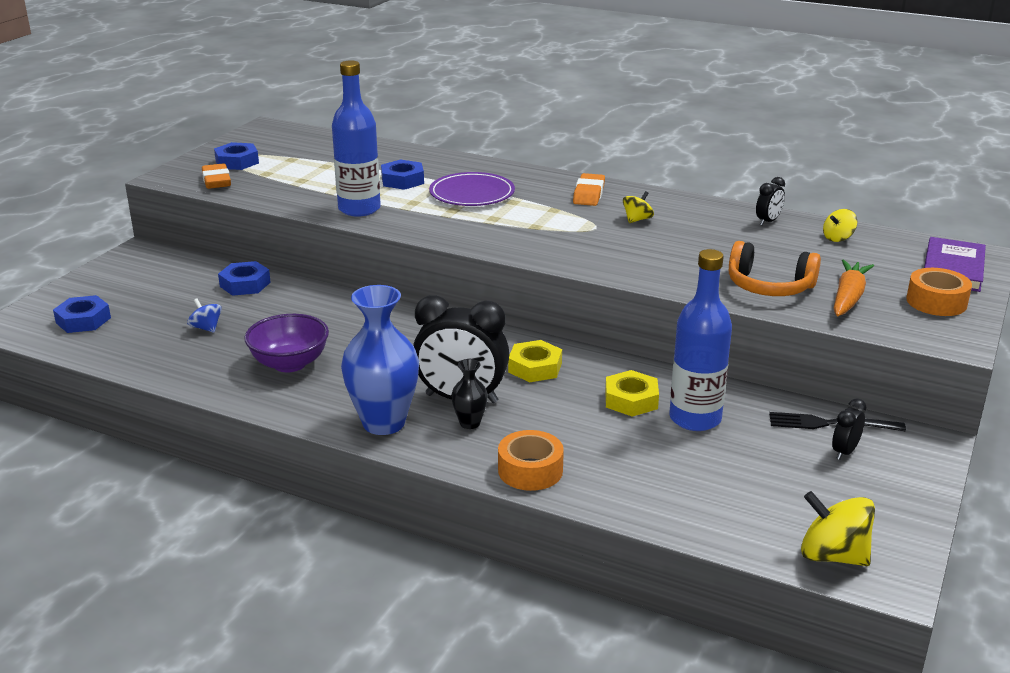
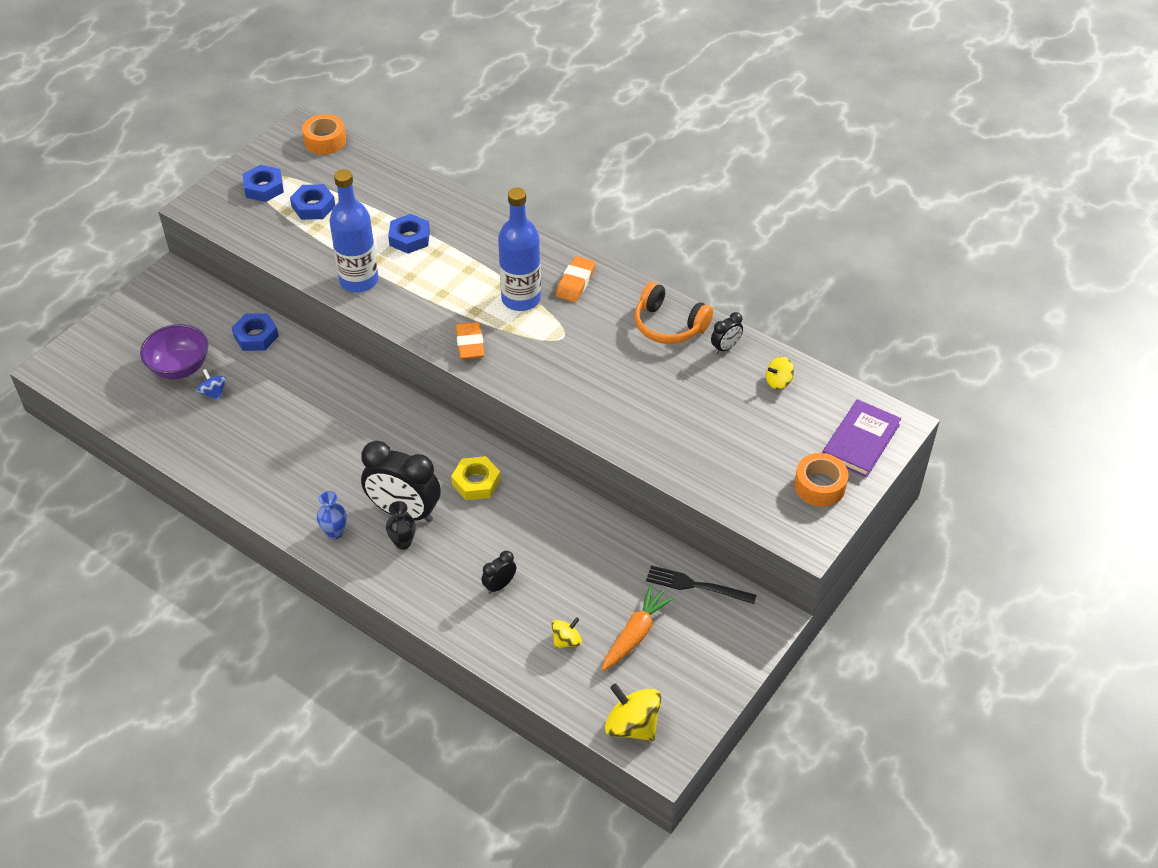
camera: 10 degrees right, 20 degrees up
(83, 320) = (113, 369): blue nut -> blue nut (313, 206)
(216, 181) = (240, 218): orange eraser -> orange eraser (470, 344)
(290, 363) = (274, 449): purple bowl -> purple bowl (179, 367)
(383, 423) = (335, 532): blue vase -> blue vase, size x0.48
(472, 194) = (467, 269): purple plate -> none
(530, 470) = (435, 603): orange tape -> orange tape (325, 141)
(631, 400) = (543, 533): yellow nut -> none
(637, 219) = (605, 329): yellow spinning top -> yellow spinning top (566, 640)
(695, 418) = (587, 563): blue bottle -> blue bottle (521, 299)
(769, 286) = (683, 445): orange headphones -> orange headphones (669, 325)
(844, 452) = (693, 619): black clock -> black clock (499, 585)
(848, 297) = (745, 469): orange carrot -> orange carrot (636, 634)

